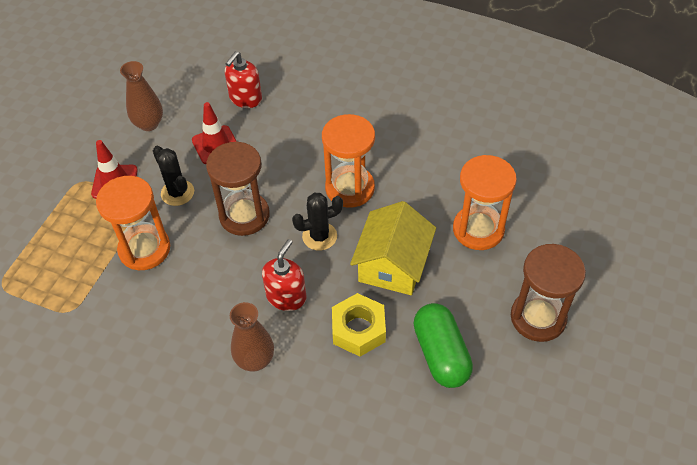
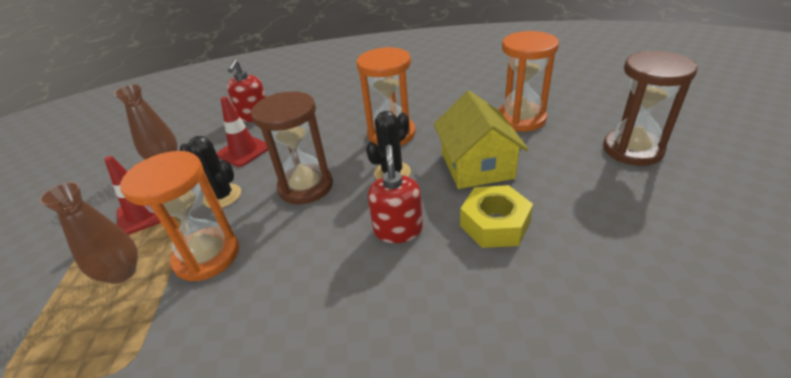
camera: 25 degrees left, 15 degrees down
(255, 360) = (410, 303): brown vase -> brown vase (122, 272)
(441, 354) = (589, 208): green capsule -> none

